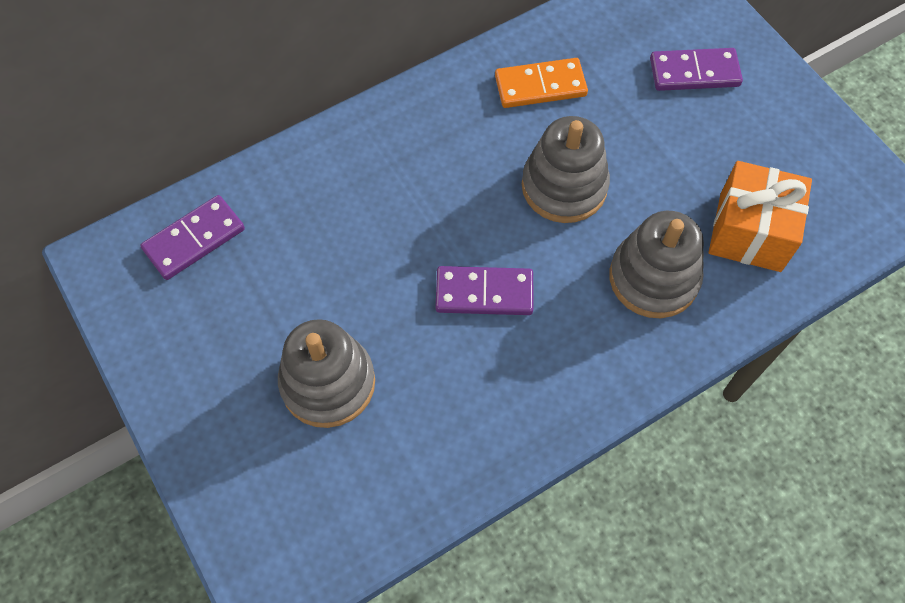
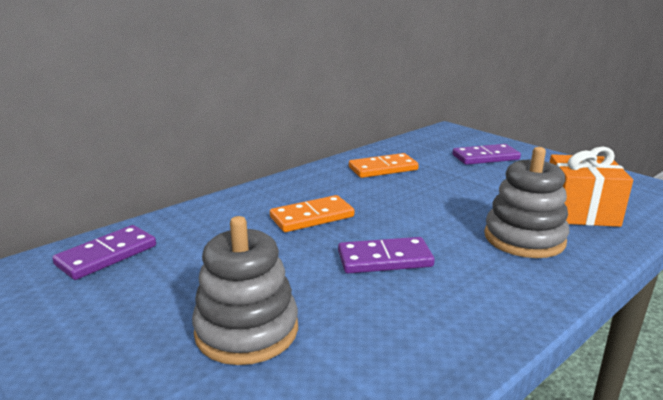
camera: 10 degrees left, 40 degrees down
(423, 196) = (312, 217): none -> orange domino
(564, 186) = (423, 204): grey stacking toy -> none

